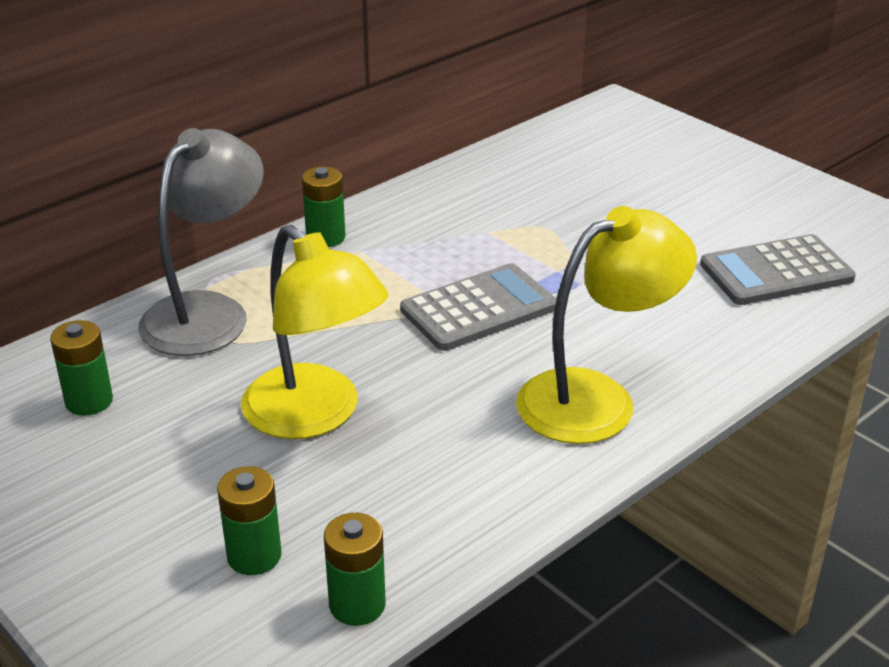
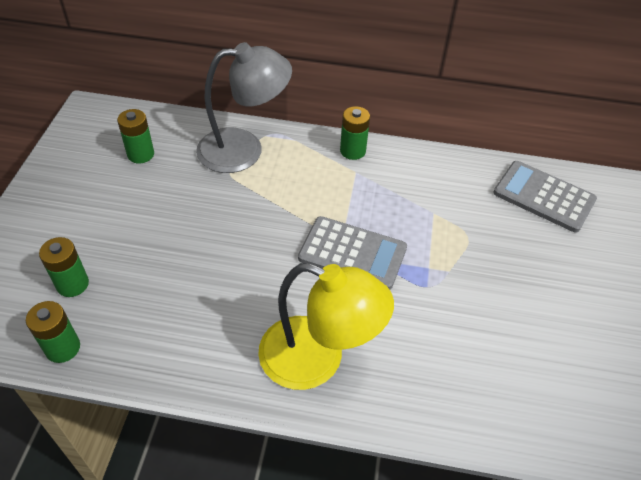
camera: 50 degrees right, 15 degrees up
(315, 415) = (196, 241): yellow lamp -> none
(776, 272) = (555, 389): grey calculator -> grey calculator (544, 196)

